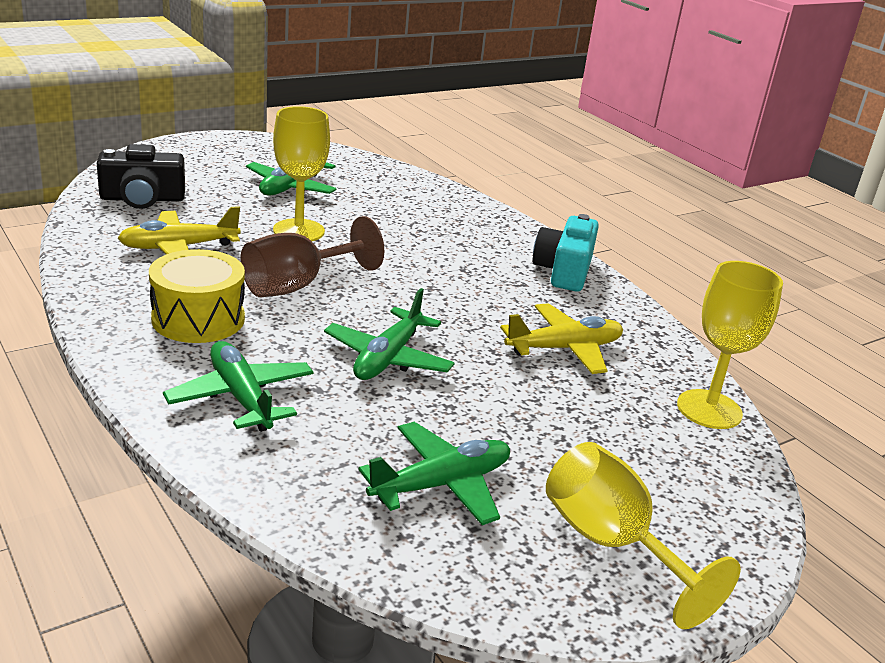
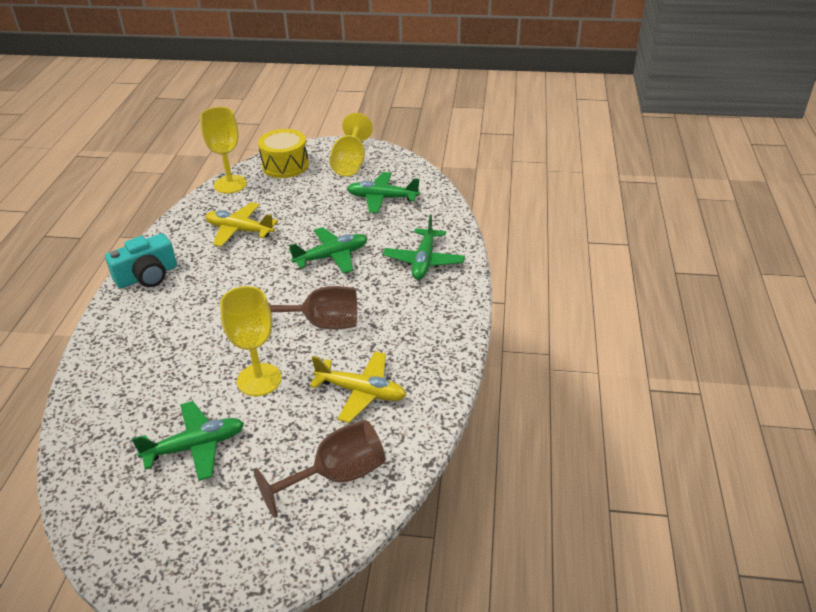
camera: 135 degrees left, 10 degrees up
(142, 199) = (337, 476): black camera -> brown goblet
(198, 319) = (403, 318): yellow drum -> yellow drum (285, 165)

